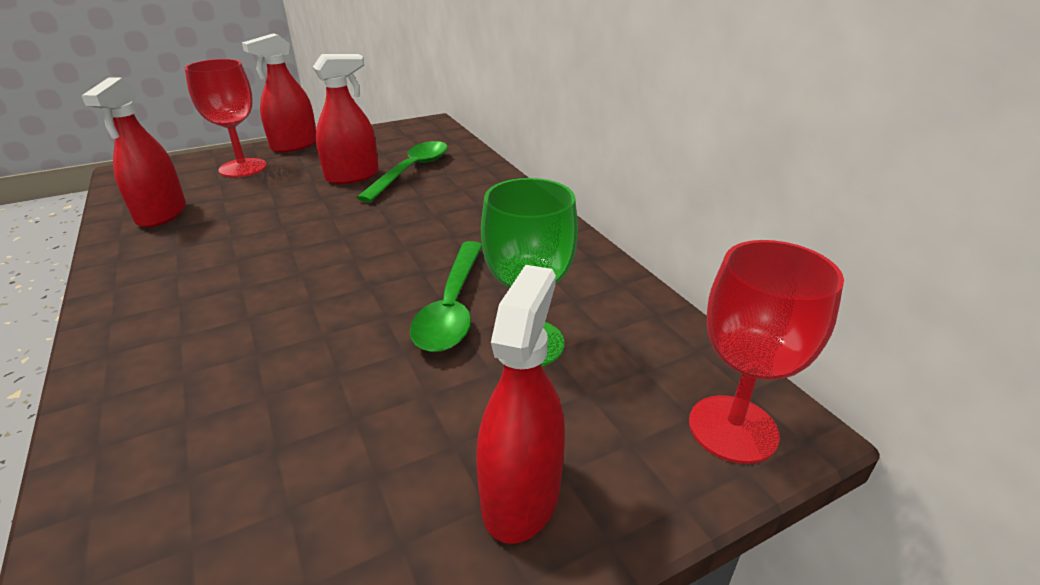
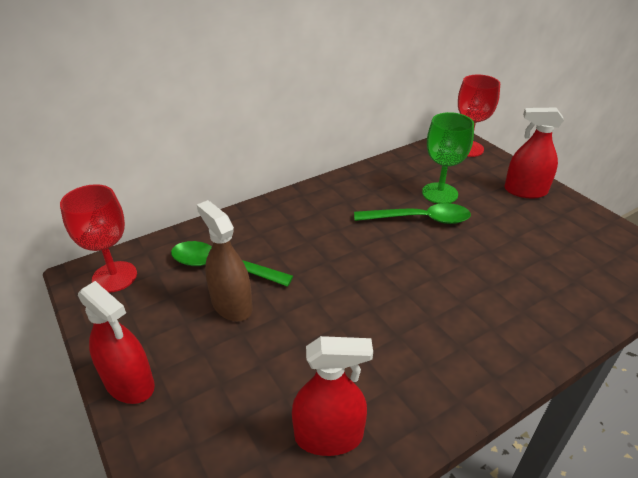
camera: 95 degrees left, 5 degrees up
(243, 168) = (201, 411): red goblet -> red goblet (114, 277)
(352, 176) = (231, 305): red spray bottle -> brown spray bottle

